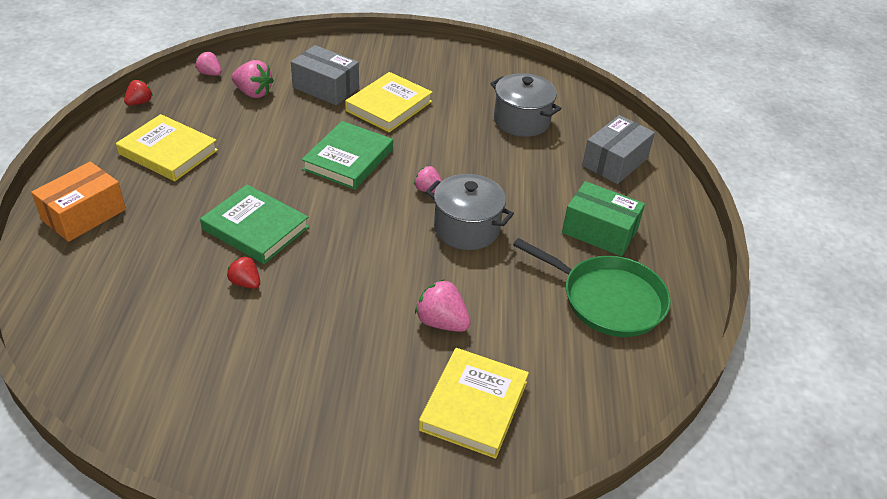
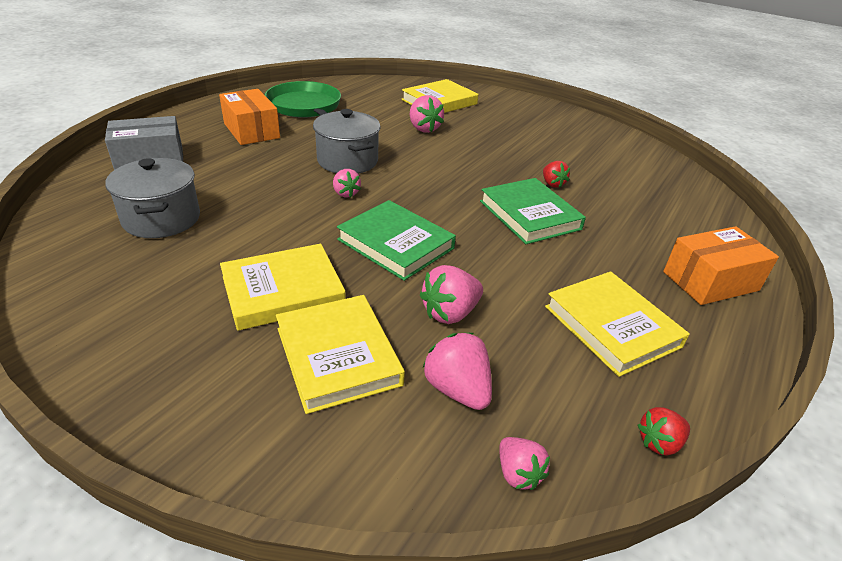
camera: 150 degrees left, 5 degrees down
(279, 126) = (450, 313): none -> pink strawberry
(326, 87) = (338, 356): grey box -> yellow book
(348, 159) = (396, 244): green book -> green book turned 75 degrees clockwise
(599, 231) = (251, 131): green box -> orange box

